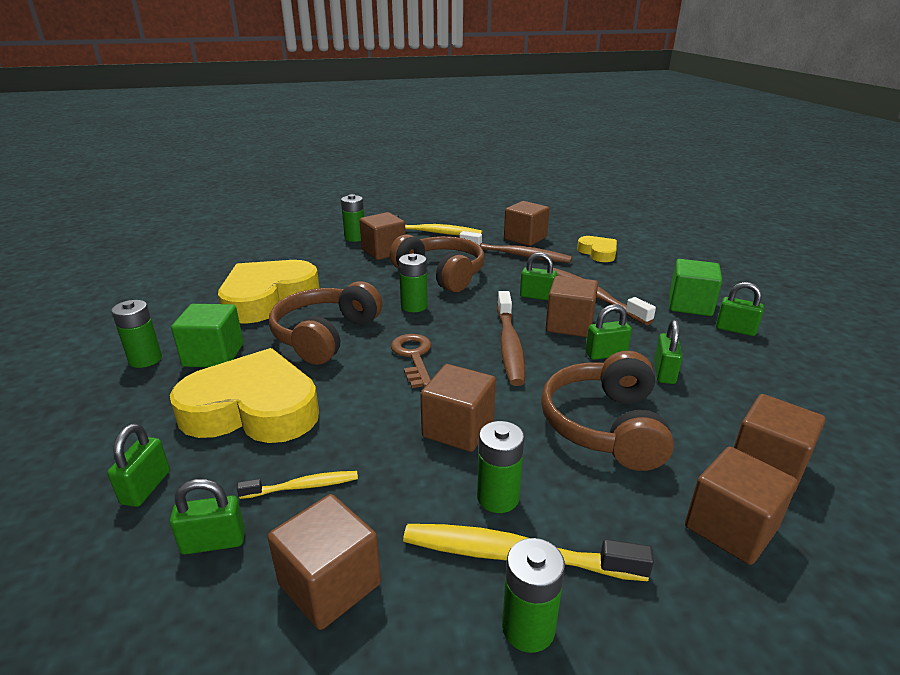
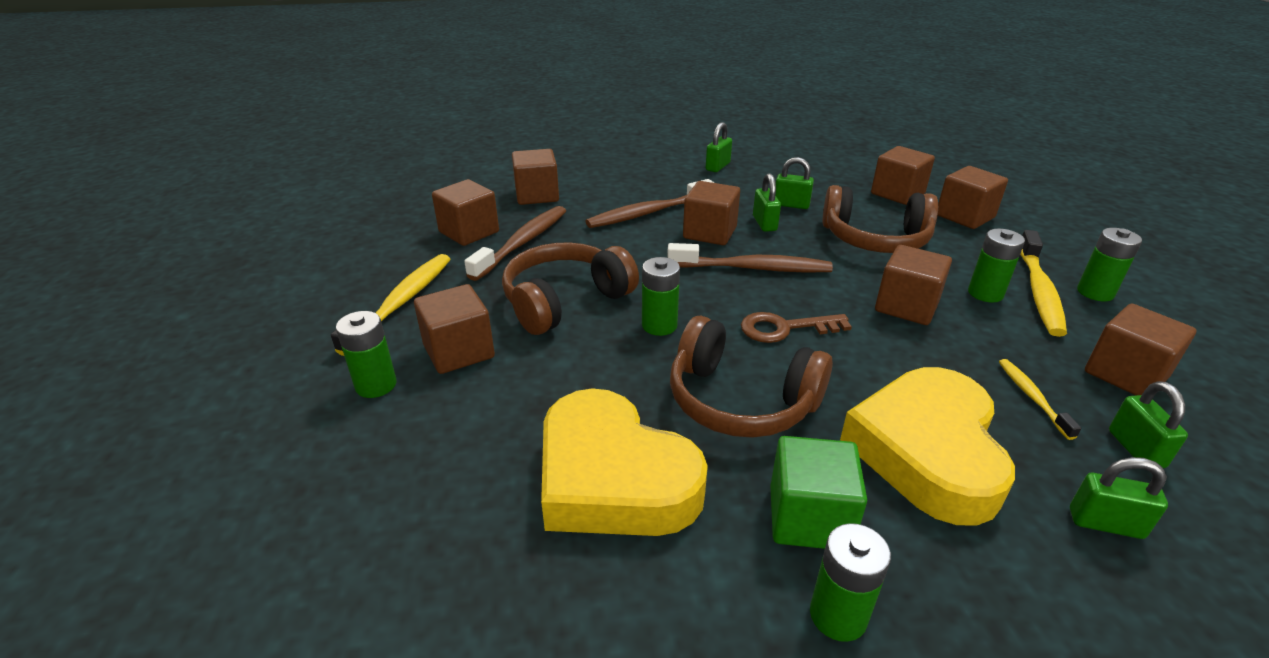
camera: 85 degrees left, 5 degrees up
(537, 296) = (643, 242): green padlock -> none
(598, 253) = (537, 195): yellow heart -> brown cube
(690, 305) = (672, 174): green cube -> none

